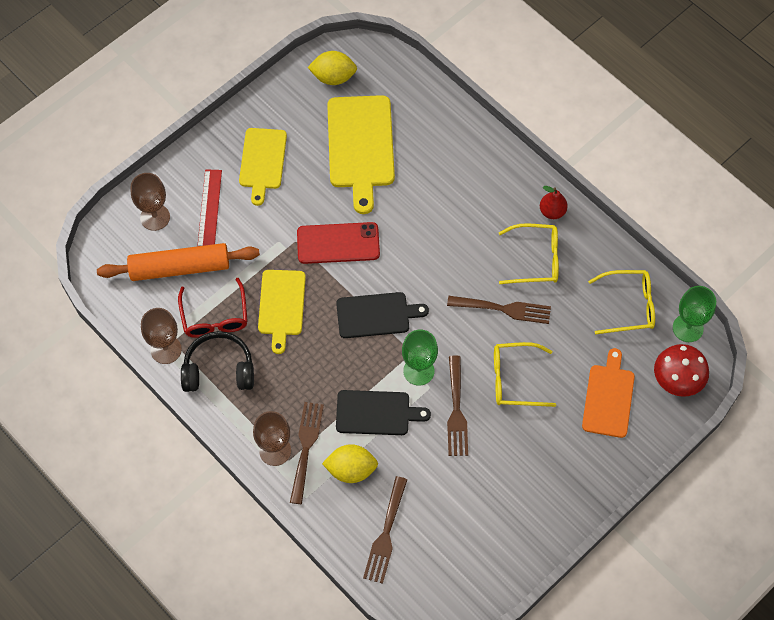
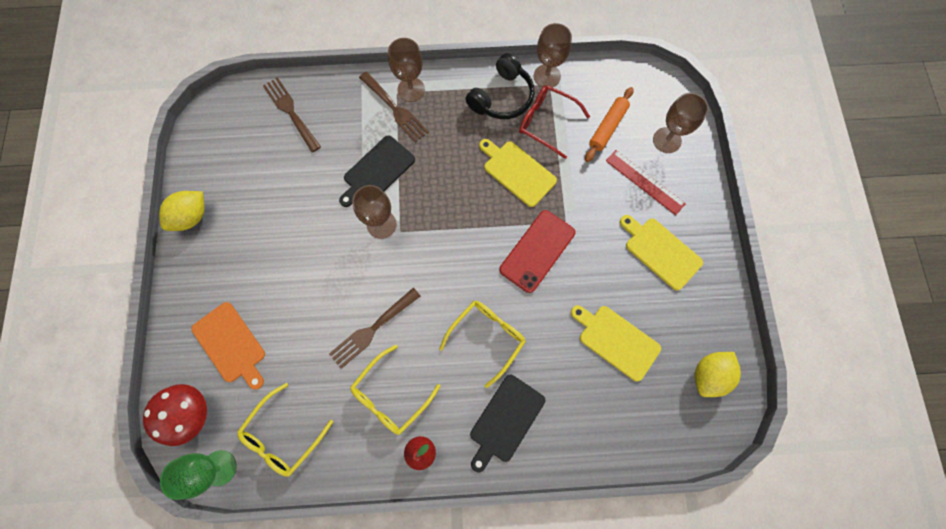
camera: 130 degrees right, 10 degrees up
(180, 268) = (607, 127): orange rolling pin -> orange rolling pin, size x0.63
(351, 470) = (353, 124): yellow lemon -> yellow lemon (192, 217)
(360, 146) = (616, 340): yellow cutting board -> yellow cutting board, size x0.65
(376, 315) = (452, 231): black cutting board -> black cutting board (505, 420)
(418, 371) = (381, 224): green goblet -> brown goblet
(456, 411) = (327, 225): brown fork -> none
(515, 379) = (310, 287): yellow glasses -> yellow glasses (486, 338)

